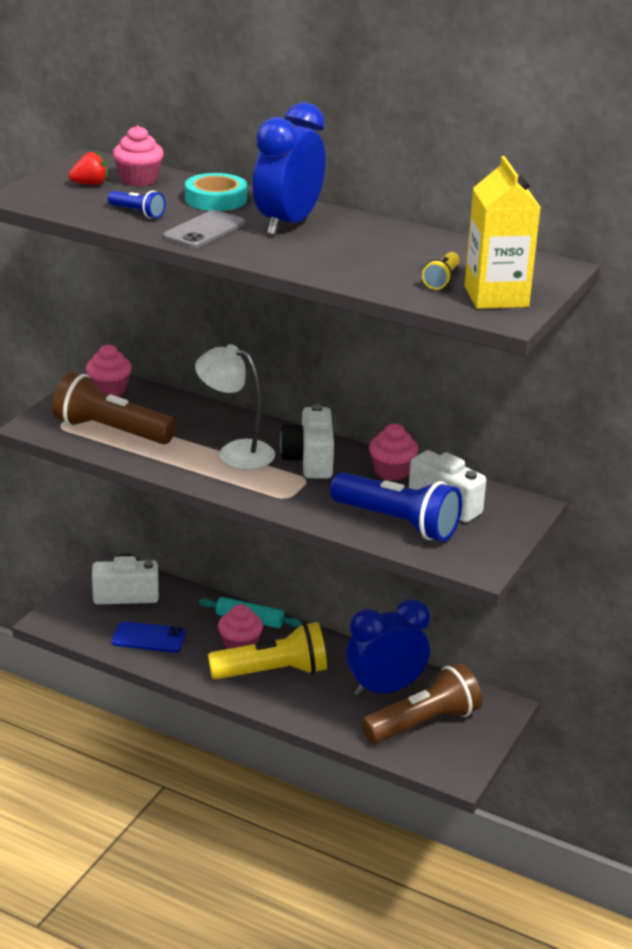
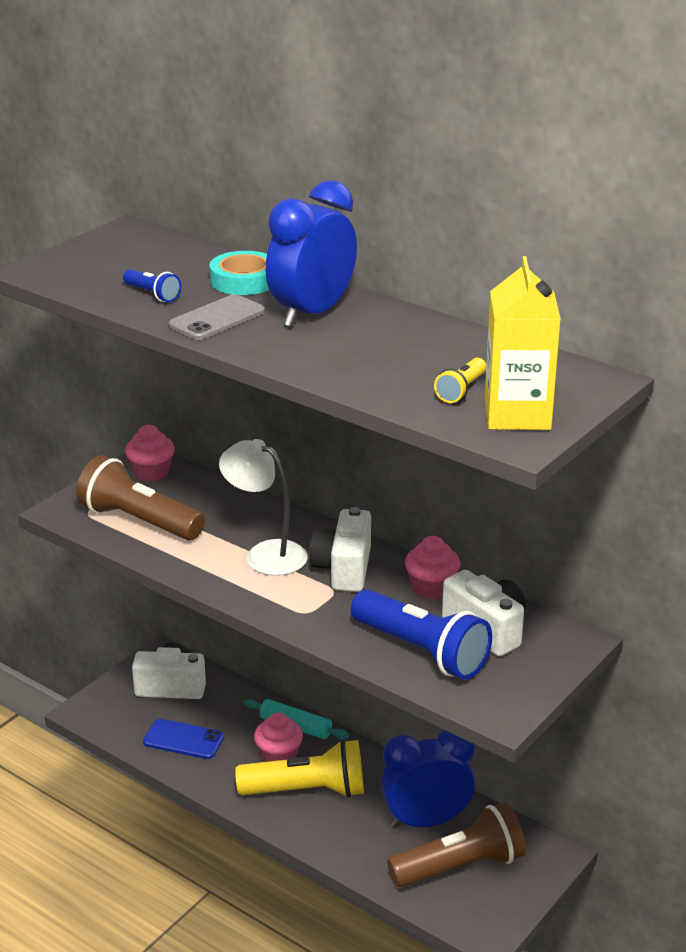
camera: 10 degrees right, 0 degrees up
(90, 184) = (115, 258): red strawberry -> none
(139, 180) = (169, 255): pink cupcake -> none

